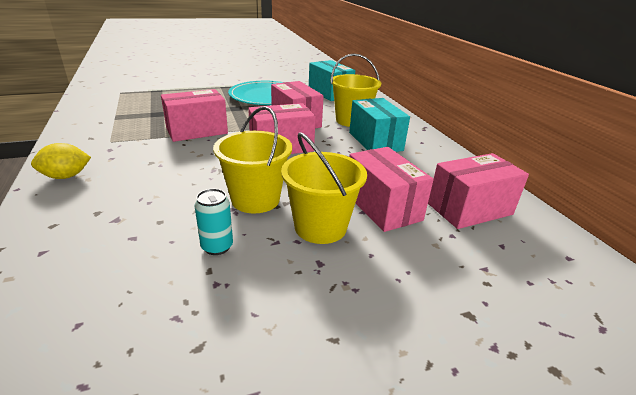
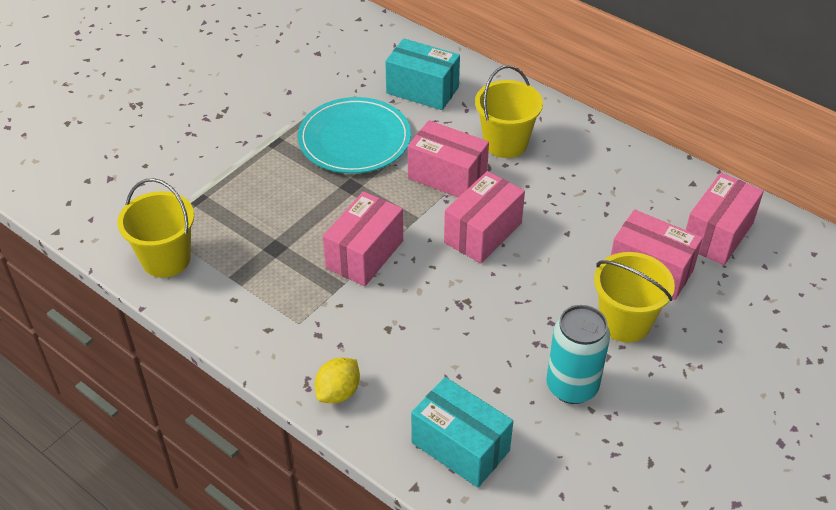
camera: 30 degrees left, 15 degrees up
(217, 247) = (572, 386): turquoise can -> turquoise can, size x1.78
(255, 199) = (543, 321): yellow bucket -> yellow bucket (166, 259)
(375, 141) = (564, 172): turquoise box -> turquoise box (460, 447)

